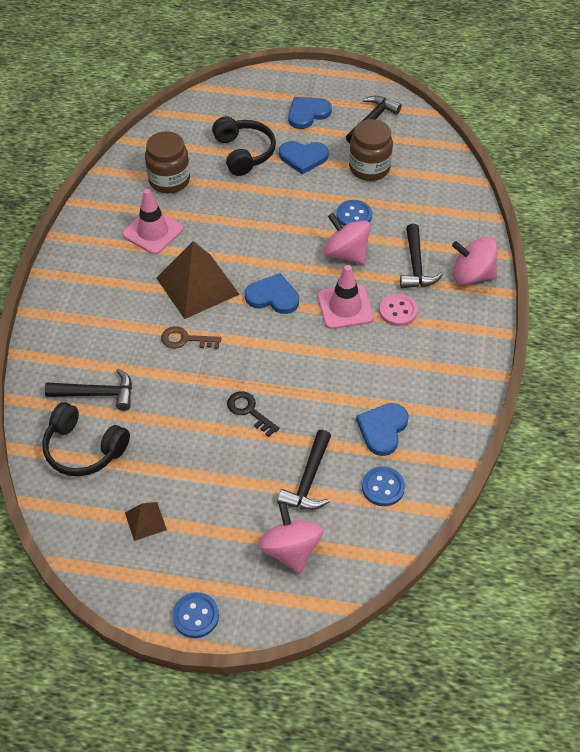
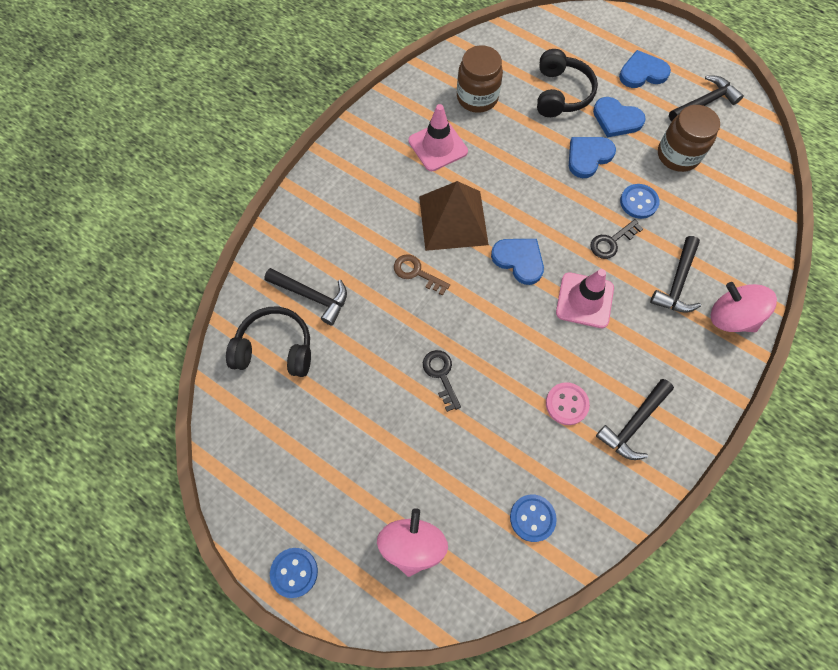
camera: 25 degrees right, 15 degrees up
(84, 449) = (275, 349): black headphones -> black headphones turned 135 degrees clockwise
(145, 521) = (295, 449): brown pyramid -> none
(308, 480) = (464, 476): black hammer -> black hammer (633, 424)
(346, 254) = (612, 242): pink spinning top -> black key
(382, 429) = (561, 453): blue heart -> blue heart (588, 157)
(398, 311) = (635, 327): pink button -> pink button (566, 404)

